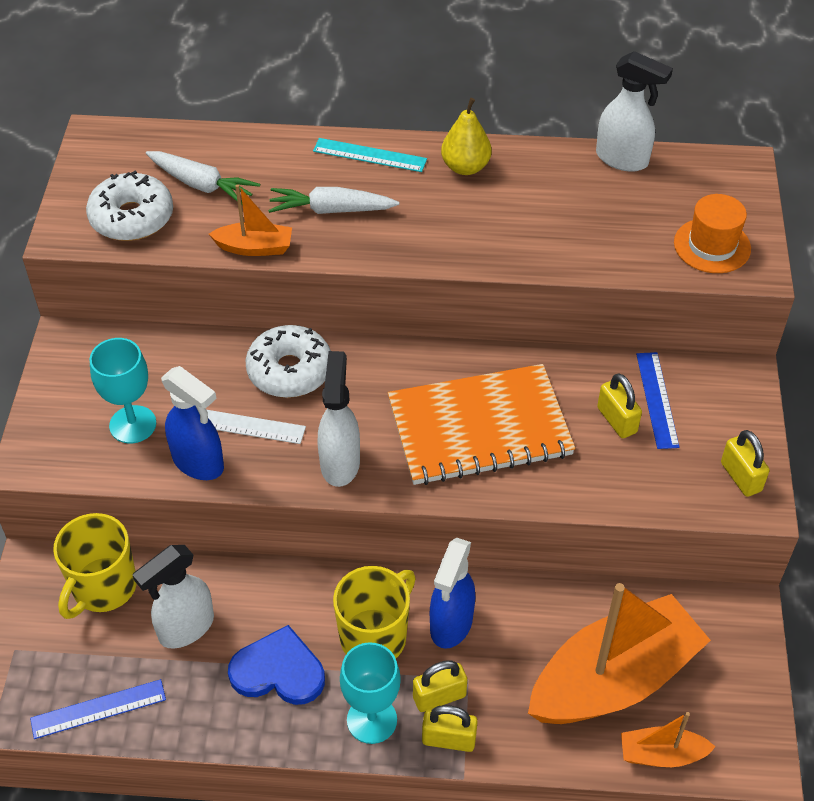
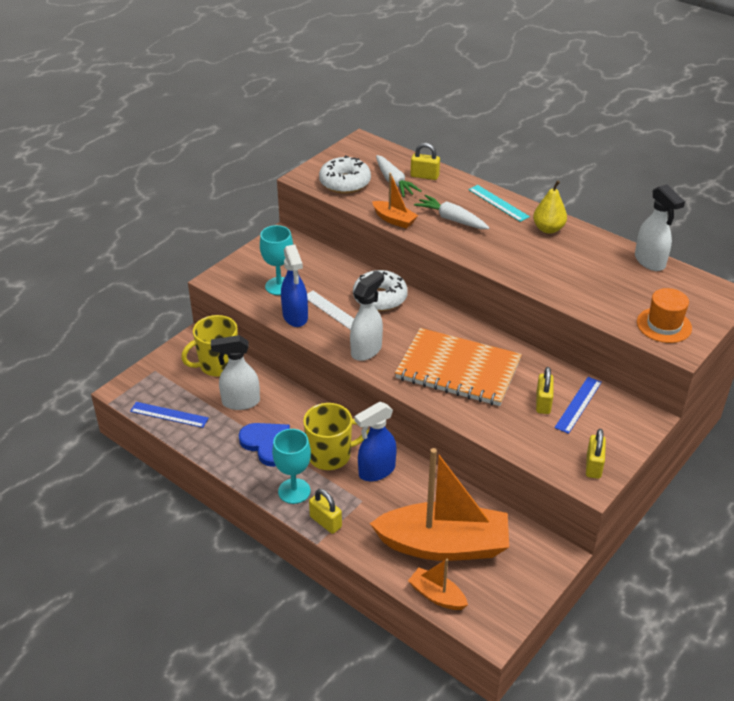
camera: 35 degrees right, 10 degrees down
(439, 696) = (339, 500): yellow padlock -> yellow padlock (424, 176)

